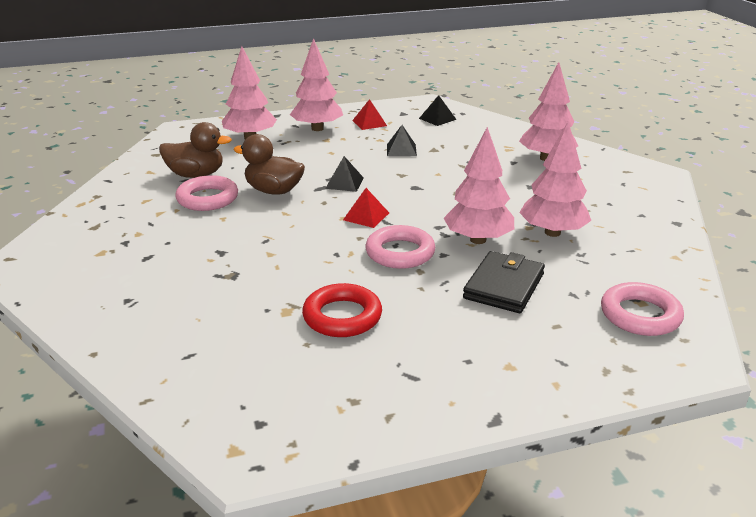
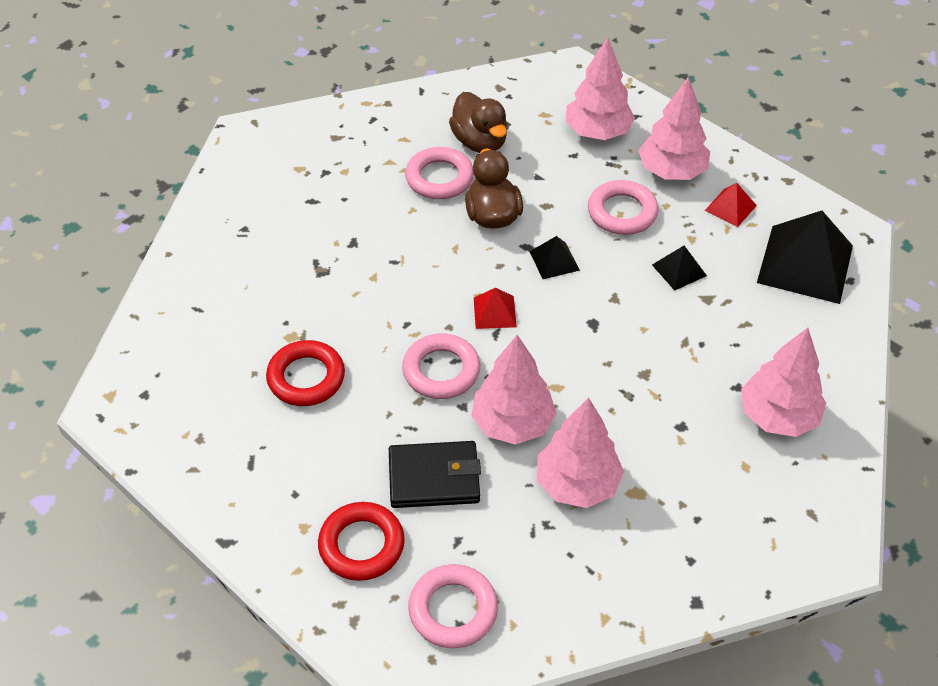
camera: 60 degrees right, 20 degrees up
(331, 151) = (622, 212): none -> pink ring
(437, 119) = (805, 263): black pyramid -> black pyramid, size x2.08
(549, 340) = (361, 545): none -> red ring

